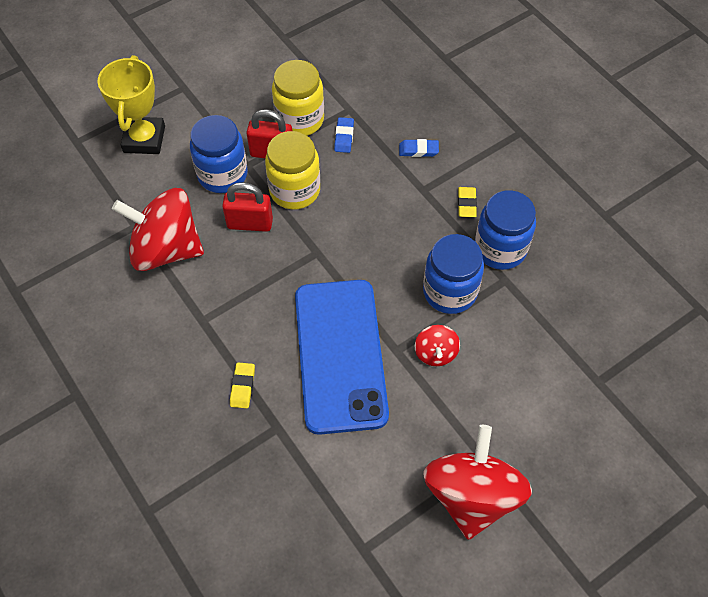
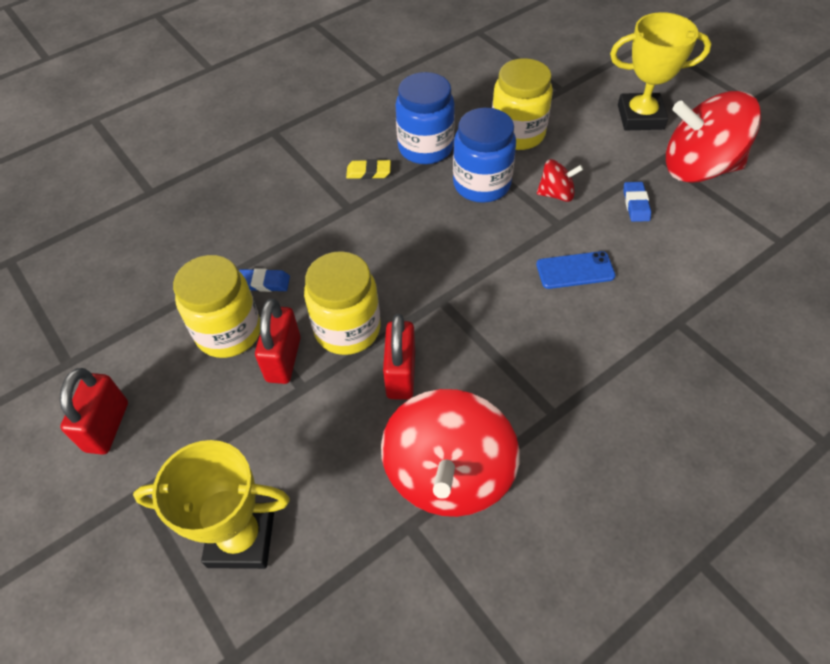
camera: 90 degrees left, 5 degrees down
(222, 174) = (318, 416): blue jar -> none
(232, 65) = (107, 427): none -> red padlock
(242, 386) = (637, 360): yellow eraser -> none
(340, 355) = (575, 270): blue phone -> blue phone, size x0.40
(418, 150) = (291, 212): blue eraser -> blue eraser (635, 204)
(522, 329) = (517, 134): none -> yellow jar
(554, 454) = (640, 117): none -> yellow trophy

